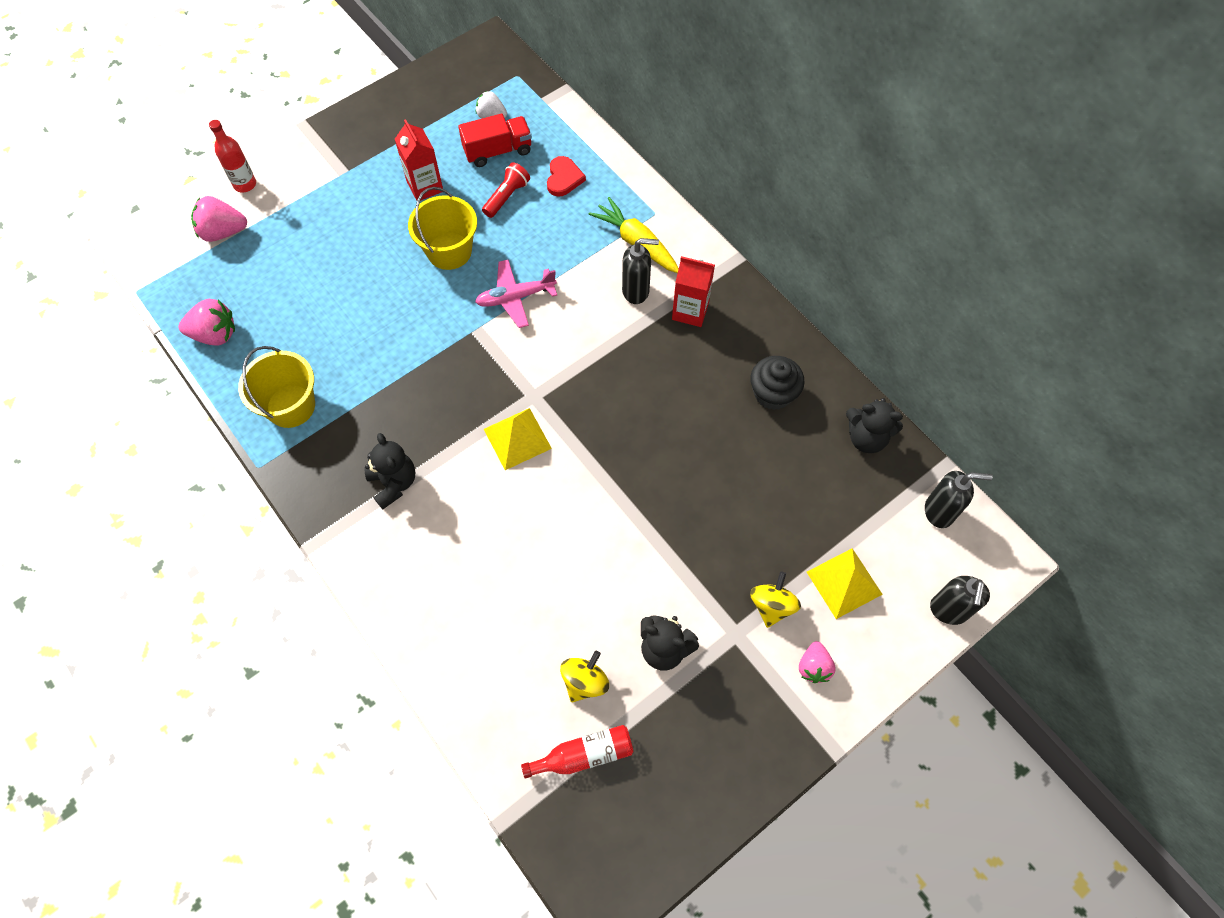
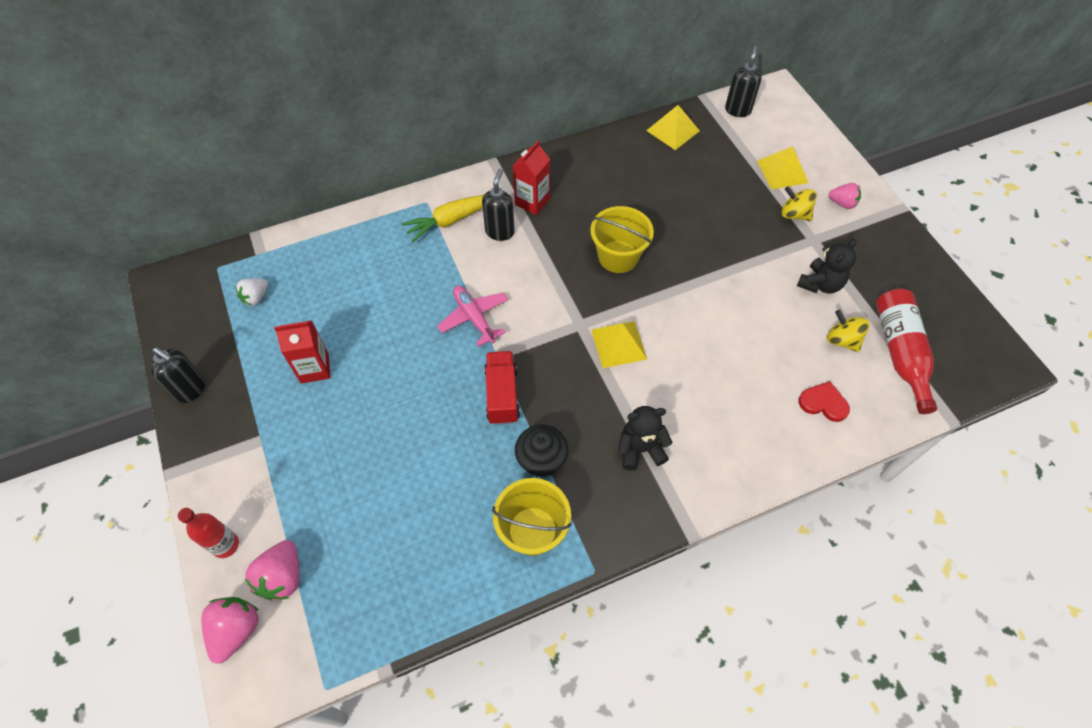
camera: 75 degrees left, 5 degrees down
(215, 334) = (419, 600): pink strawberry -> pink strawberry (236, 630)
(449, 251) = (401, 361): yellow bucket -> yellow bucket (618, 256)
(498, 151) = (301, 300): red truck -> red truck (502, 395)
(507, 197) = (359, 303): red flashlight -> none
(515, 297) = (474, 318): pink plane -> pink plane turned 150 degrees clockwise
(564, 178) = (358, 256): red heart -> red heart (823, 403)
(584, 755) = (900, 352): red bottle -> red bottle, size x1.50
(773, 393) = (622, 171): black cupcake -> black cupcake (541, 460)
(866, 438) = (673, 130): black teddy bear -> yellow pyramid
(948, 610) = (809, 126): black soap dispenser -> black soap dispenser (191, 390)

